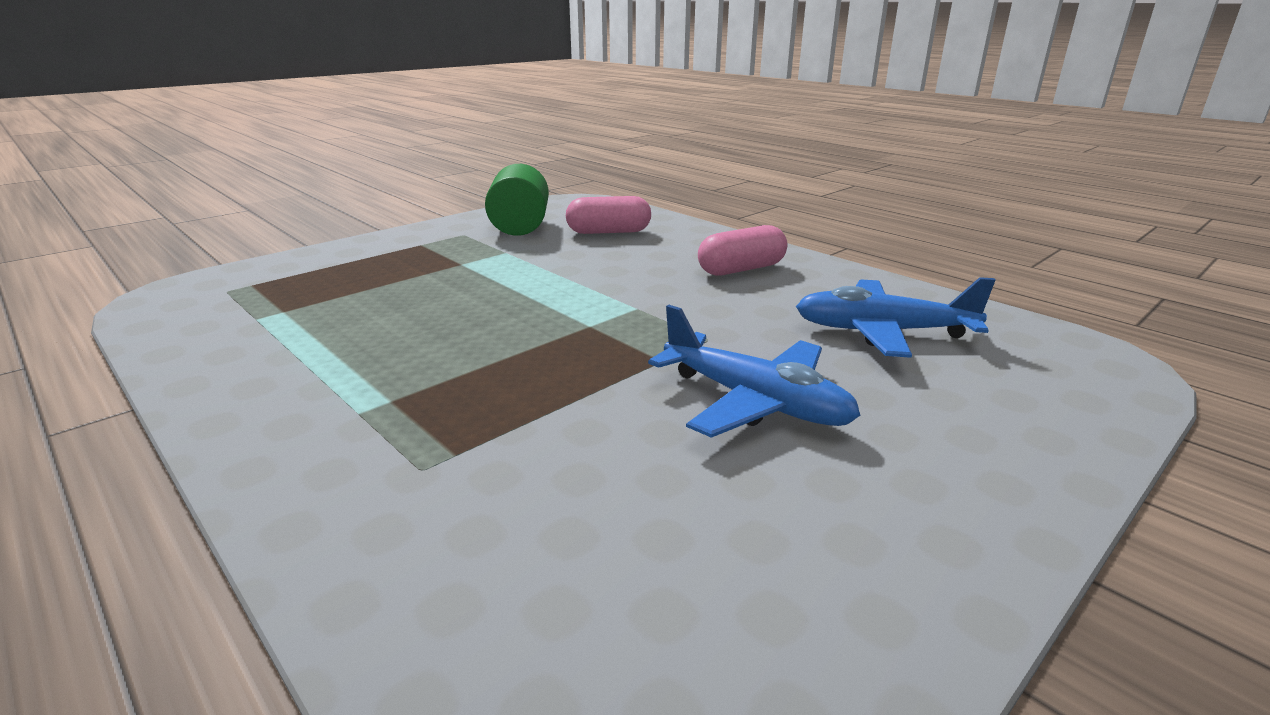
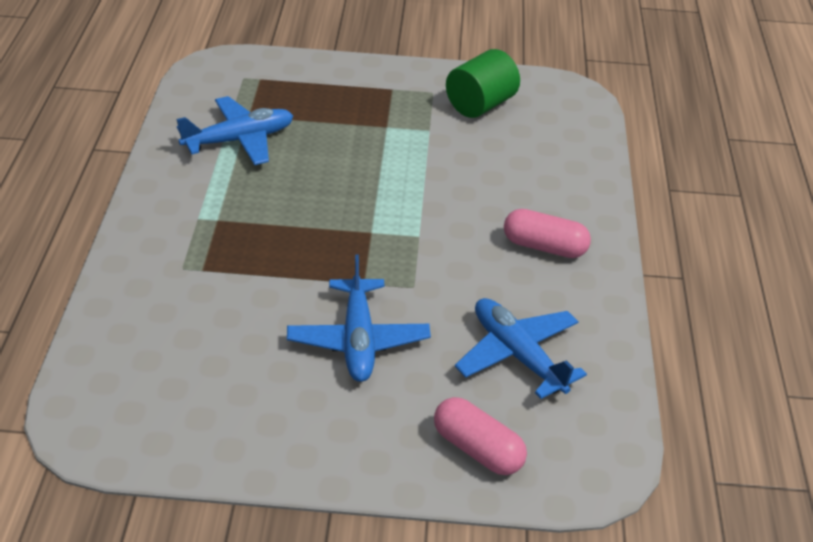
camera: 45 degrees right, 15 degrees up
(303, 330) = (239, 140): none -> blue plane
(608, 232) = (529, 148): pink capsule -> pink capsule (477, 449)

